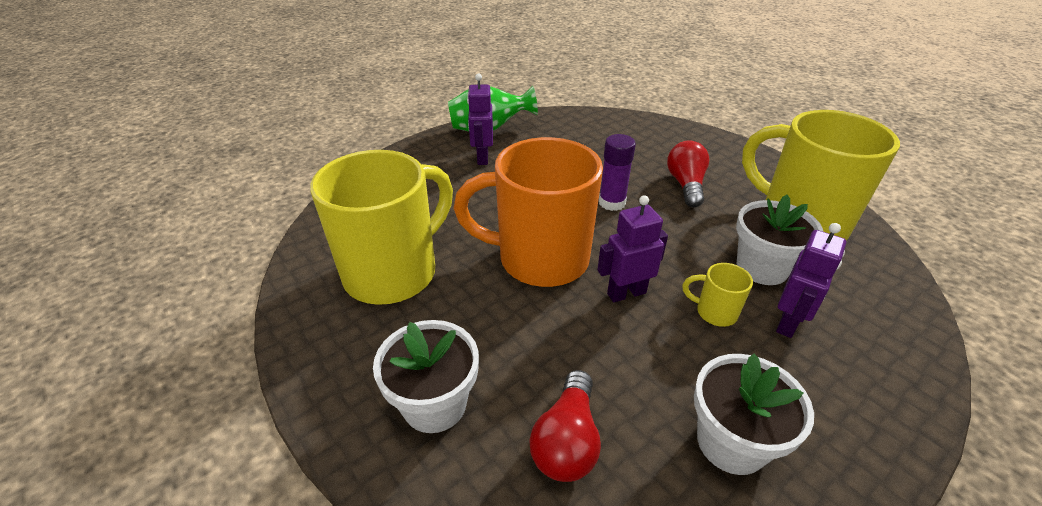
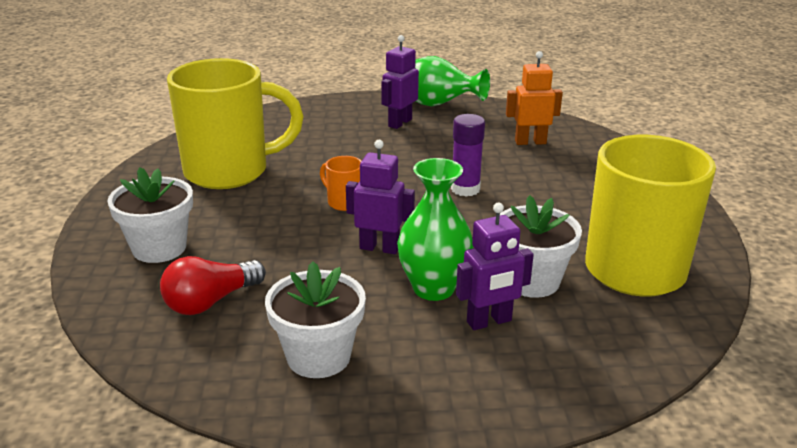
camera: 35 degrees right, 10 degrees down
(539, 259) = (343, 202): orange mug -> orange mug, size x0.40
(599, 140) = (530, 142): none -> orange robot
(686, 185) = (561, 201): red light bulb -> none
(714, 312) = (433, 288): yellow mug -> green vase

